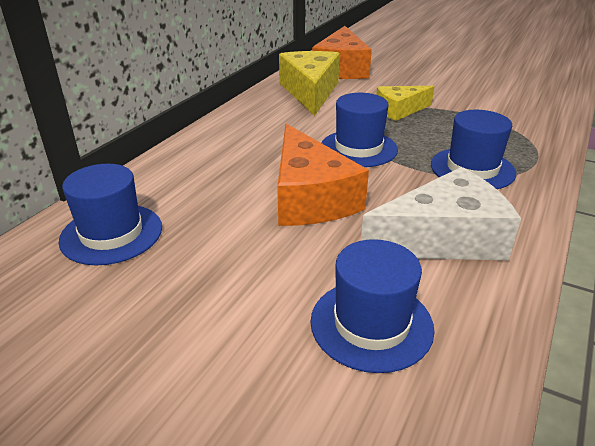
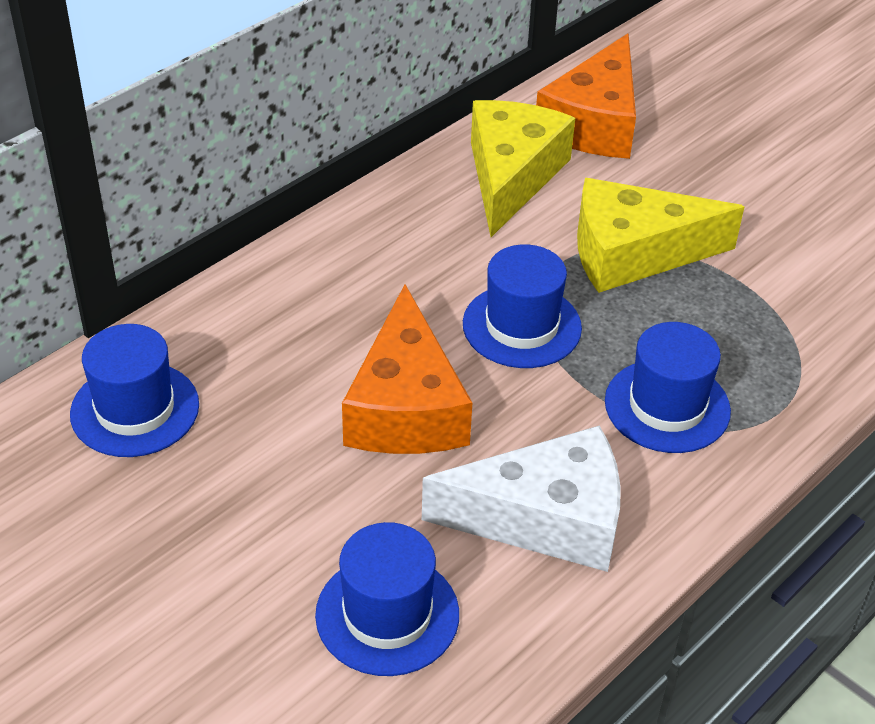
camera: 15 degrees right, 10 degrees up
(399, 110) = (634, 253): yellow cheese -> yellow cheese, size x1.65

